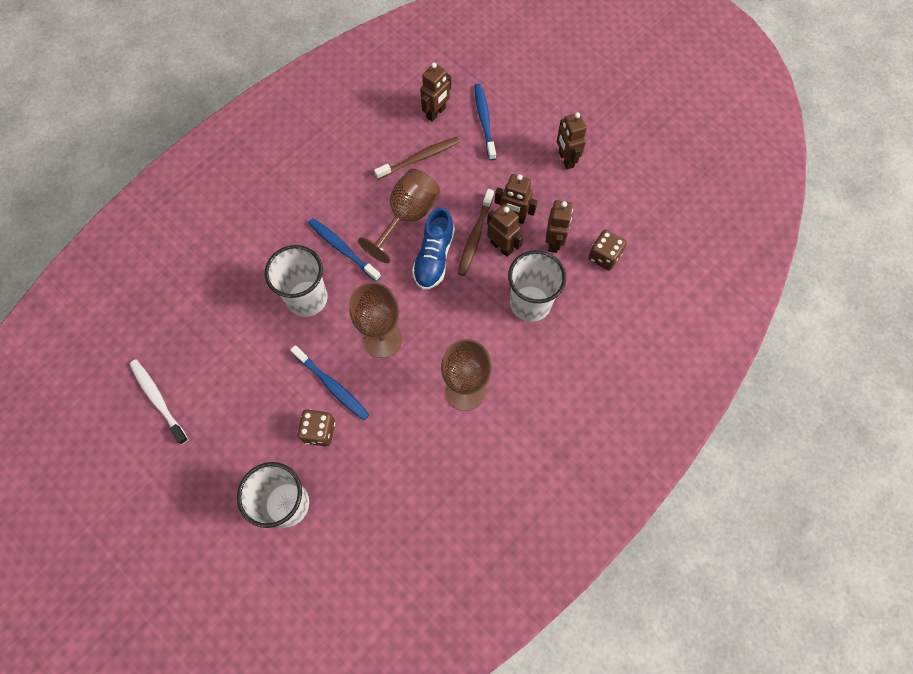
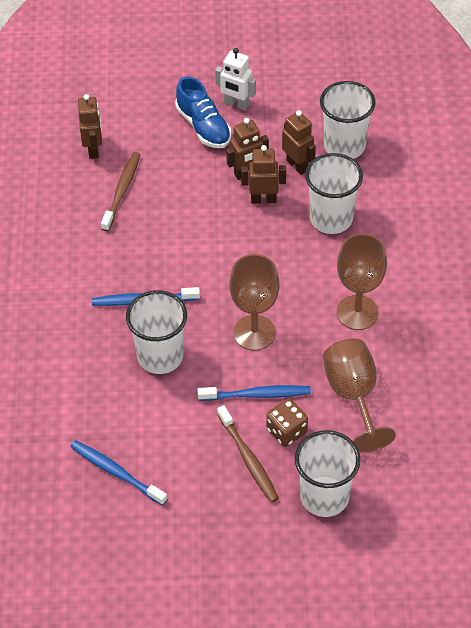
camera: 45 degrees left, 15 degrees down
(158, 399) = (133, 525): white toothbrush -> none
(407, 217) = (165, 238): brown goblet -> brown goblet (353, 396)
(434, 257) = (222, 247): blue shoe -> blue shoe (203, 126)
(475, 236) = (235, 208): brown toothbrush -> brown toothbrush (248, 459)
(484, 121) = (139, 125): blue toothbrush -> blue toothbrush (116, 472)
(565, 159) = (236, 104): brown robot -> white robot
(604, 256) = (344, 146): brown dice -> white cup

